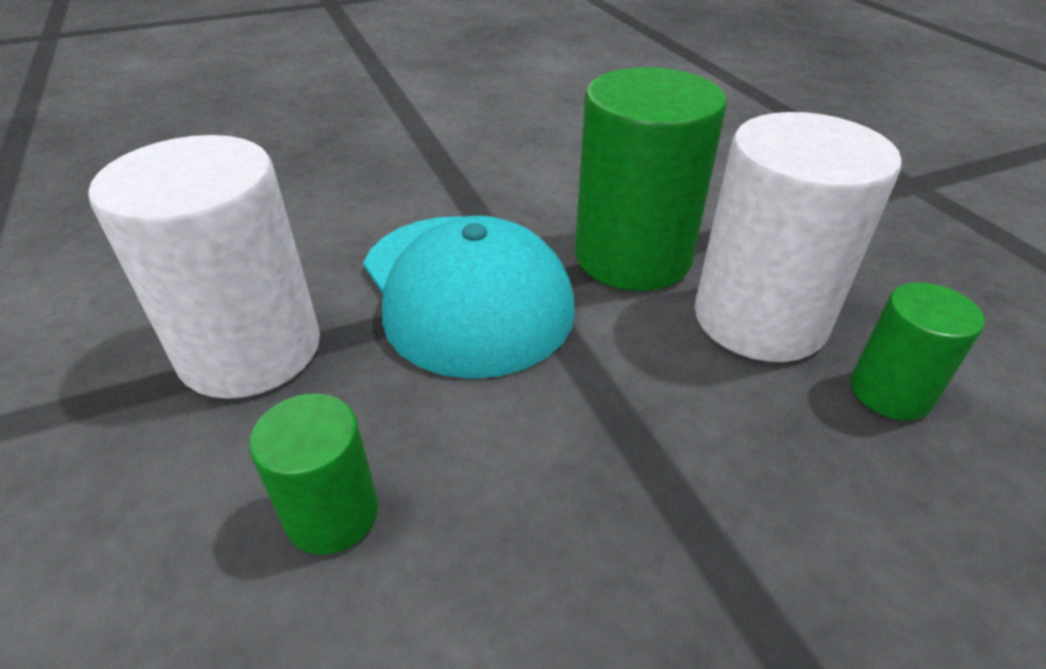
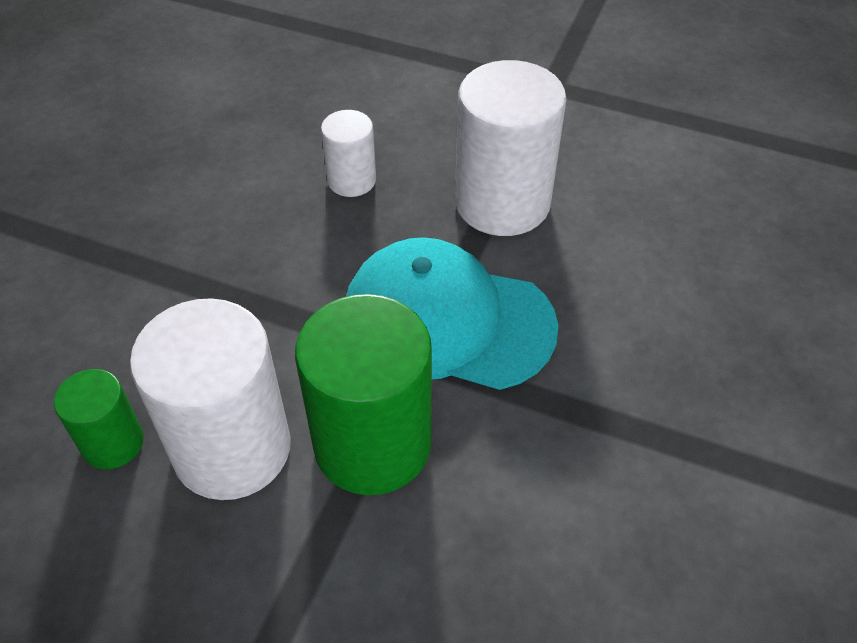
camera: 135 degrees right, 10 degrees up
(332, 514) = (351, 180): green cylinder -> white cylinder

